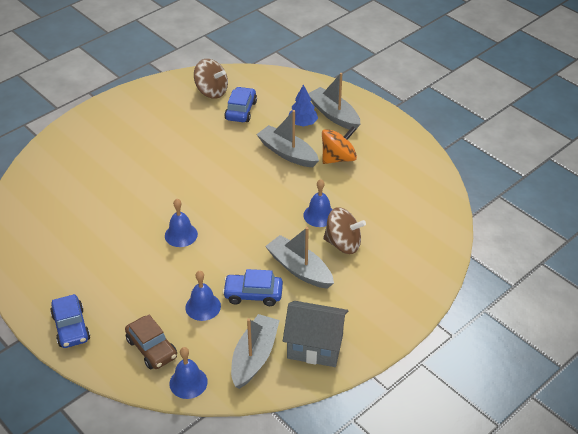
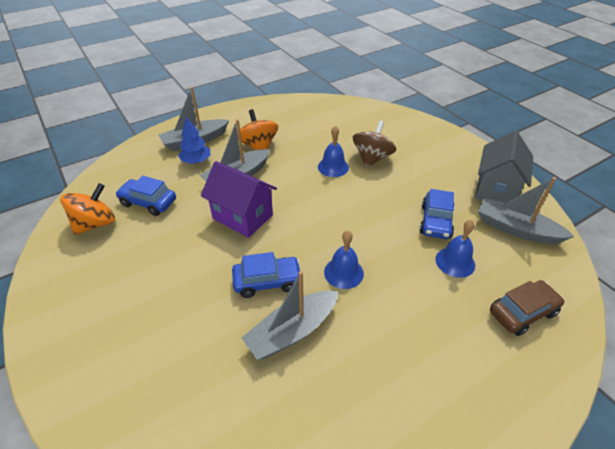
camera: 80 degrees left, 0 degrees up
(71, 327) = (504, 405): blue car -> blue car (267, 281)
(188, 382) = (561, 282): blue bell -> none
(211, 91) = (95, 224): brown spinning top -> orange spinning top
(234, 166) = (242, 217): none -> purple house
(299, 269) = (402, 187): grey boat -> grey boat (292, 331)

